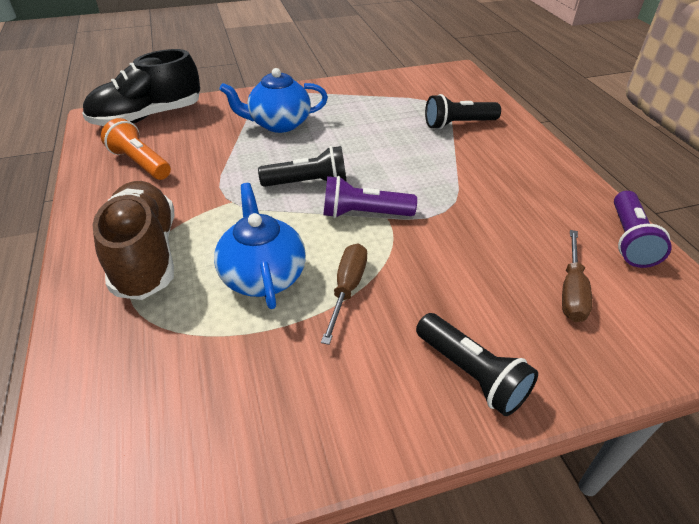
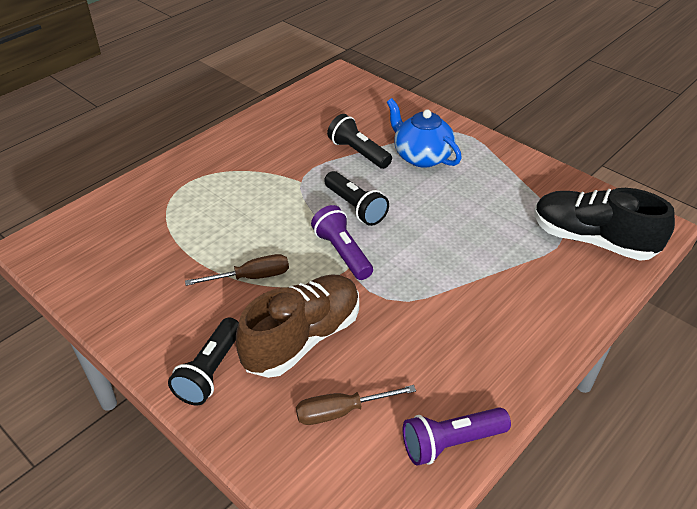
camera: 60 degrees right, 0 degrees up
(140, 163) = (307, 121): orange flashlight -> none
(146, 255) = (219, 173): brown shoe -> brown shoe (302, 338)
(148, 117) = (364, 93): black shoe -> black shoe (592, 240)
(263, 275) = (236, 232): blue teapot -> none
(458, 124) = (540, 262): black flashlight -> black flashlight (358, 153)

